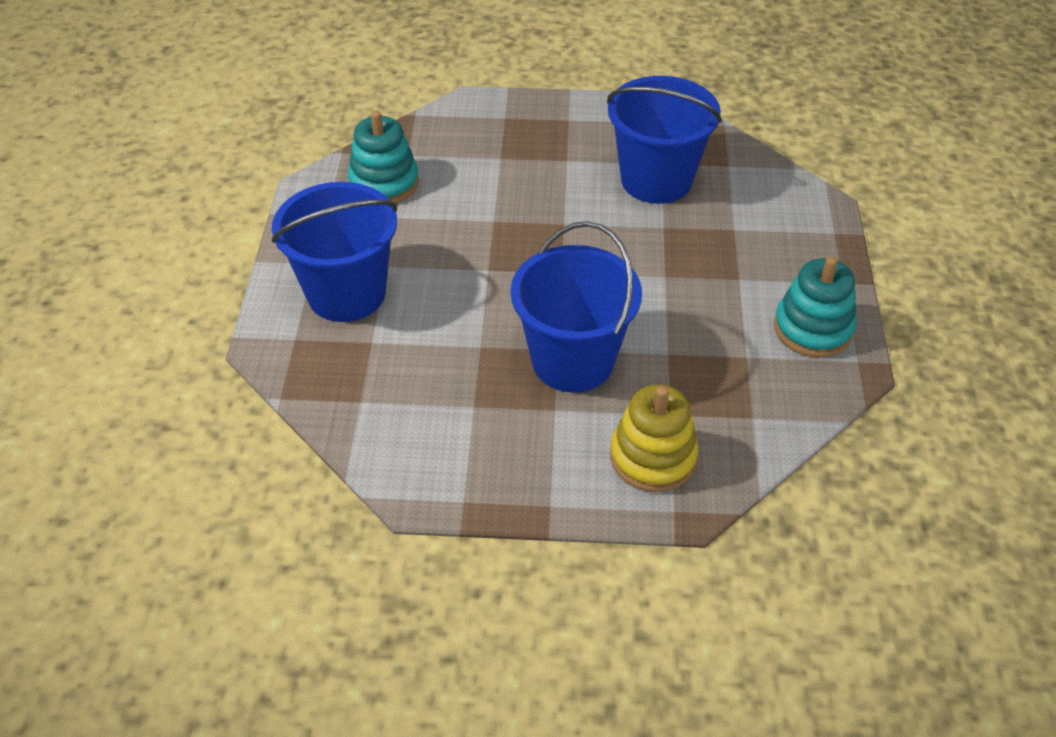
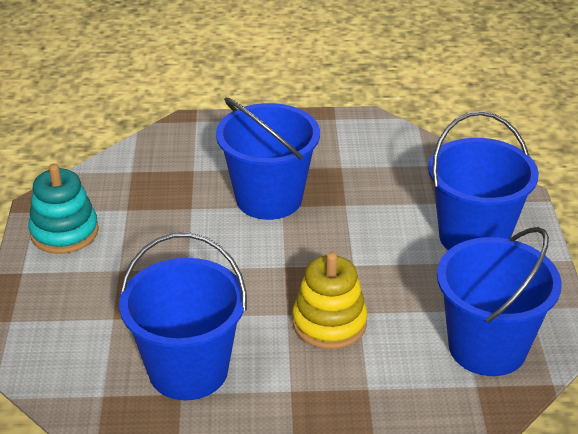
camera: 175 degrees right, 10 degrees down
(384, 183) = (487, 347): turquoise stacking toy -> blue bucket
(653, 457) = (208, 145): yellow stacking toy -> yellow stacking toy (329, 323)

